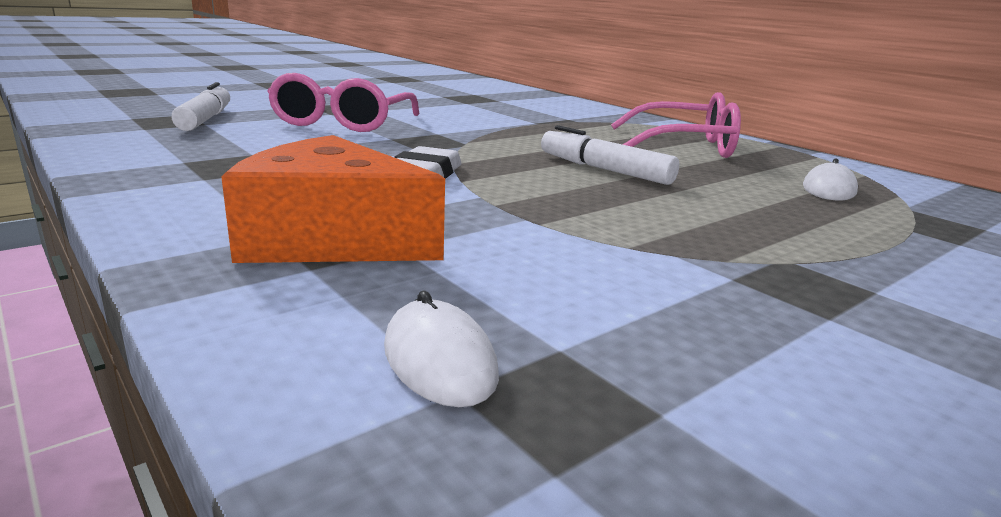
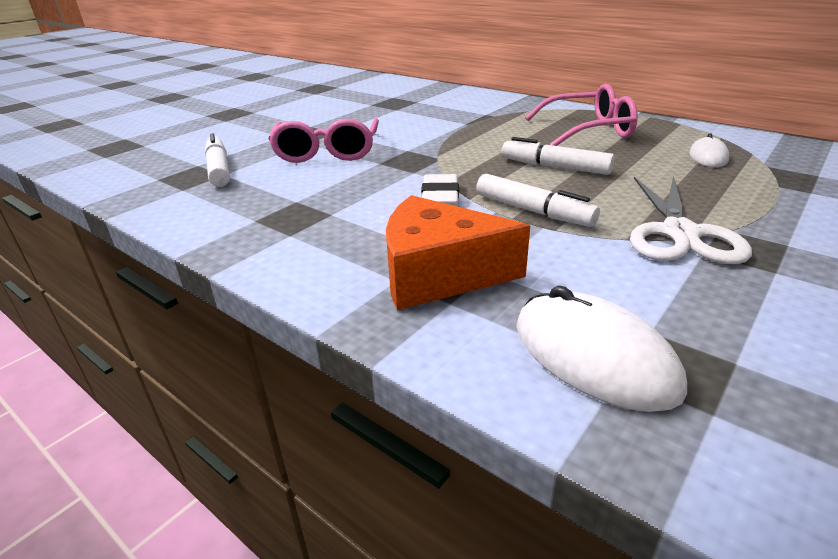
camera: 10 degrees left, 10 degrees up
(439, 359) = (593, 356): white mouse -> white mouse, size x1.73
(529, 202) = (533, 211): none -> white marker
(714, 253) = (680, 233): none -> white scissors

